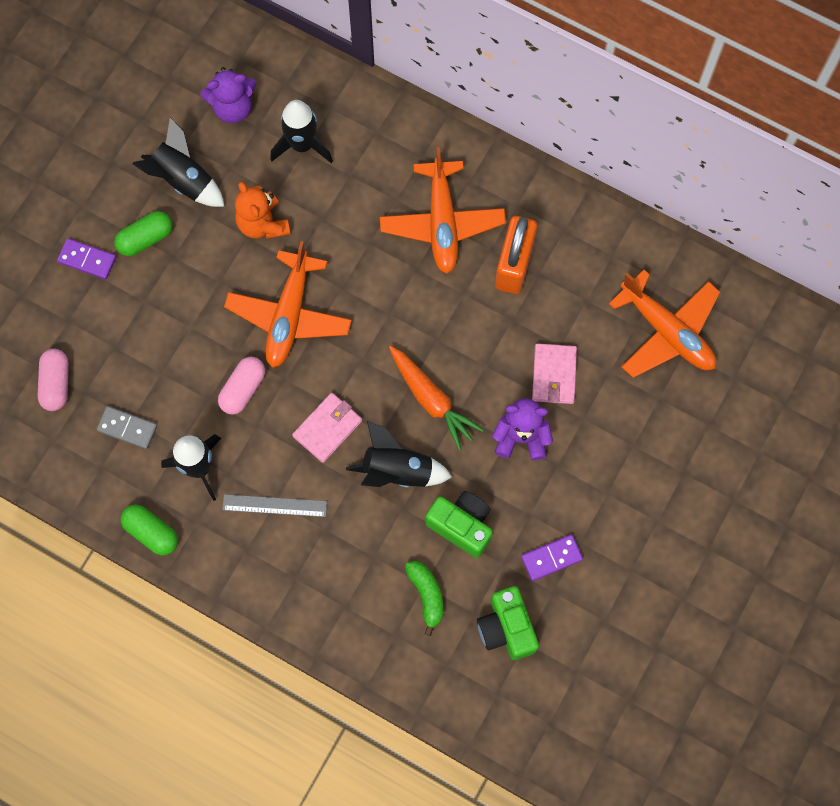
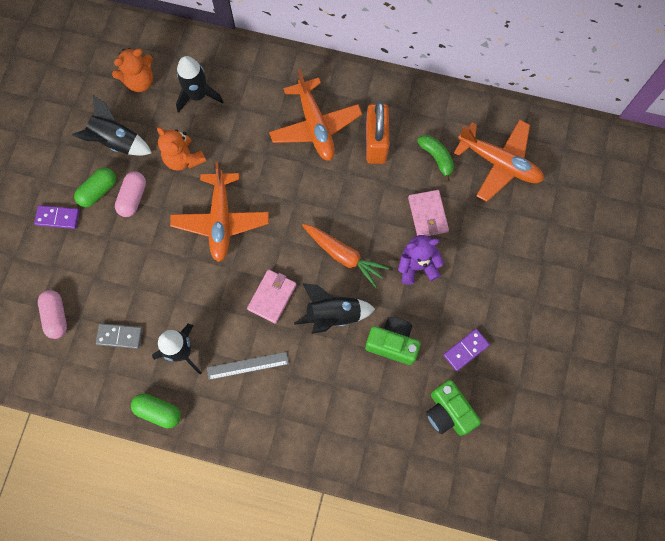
camera: 15 degrees left, 0 degrees up
(233, 107) = (140, 81): purple teddy bear -> orange teddy bear
(243, 389) = (200, 284): pink capsule -> pink capsule (133, 198)
(426, 595) = (381, 403): green banana -> green banana (436, 158)

